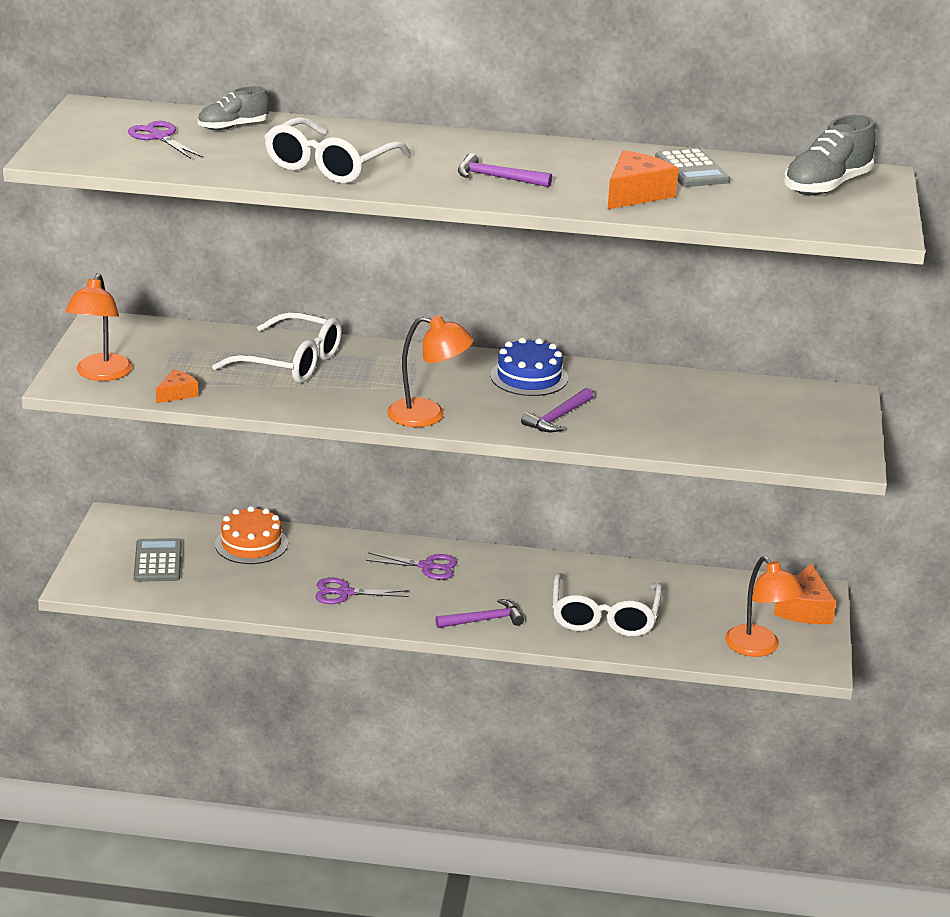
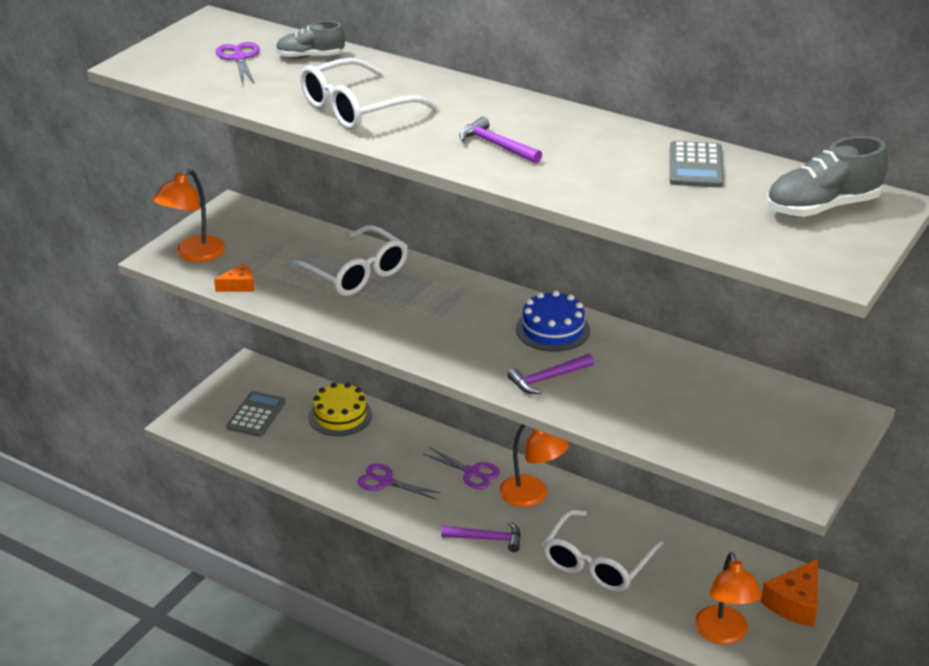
camera: 25 degrees right, 5 degrees up
(251, 544) = (340, 416): orange cake -> yellow cake
(428, 415) = (432, 351): orange lamp -> orange lamp (532, 496)
(636, 194) = (615, 184): orange cheese -> none

